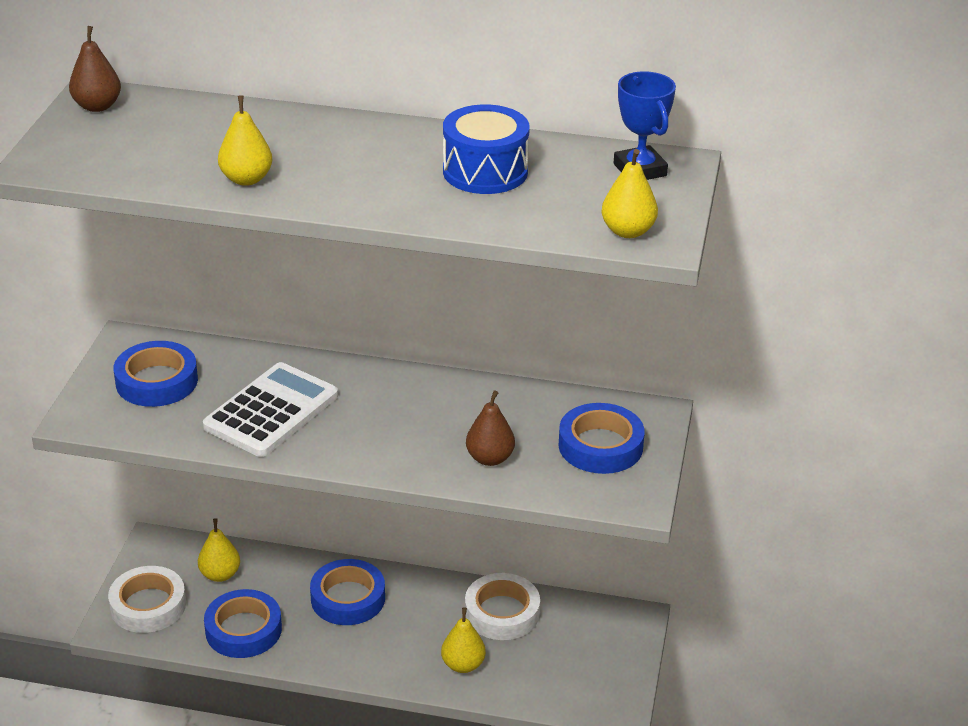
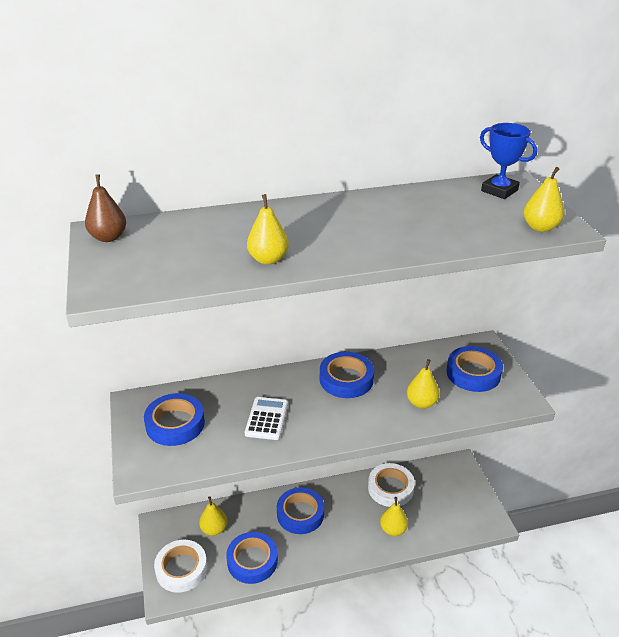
camera: 25 degrees left, 0 degrees up
(271, 411) = (266, 419): white calculator -> white calculator, size x0.62
(415, 397) = (346, 379): none -> blue tape
(485, 171) = (415, 214): blue drum -> none
(490, 458) = (421, 403): brown pear -> yellow pear

